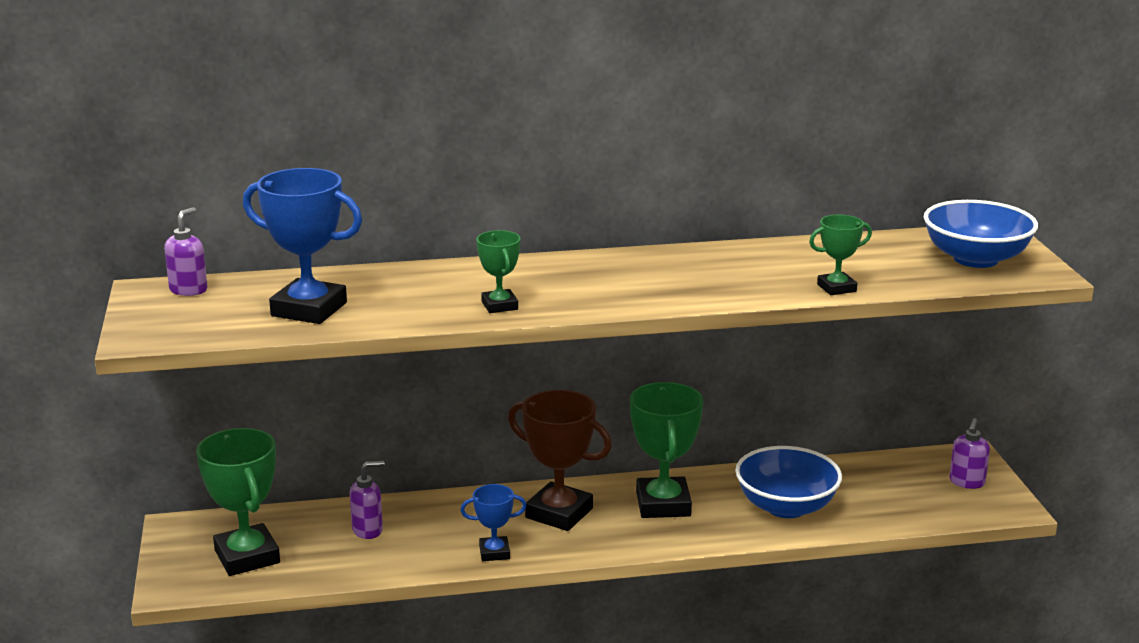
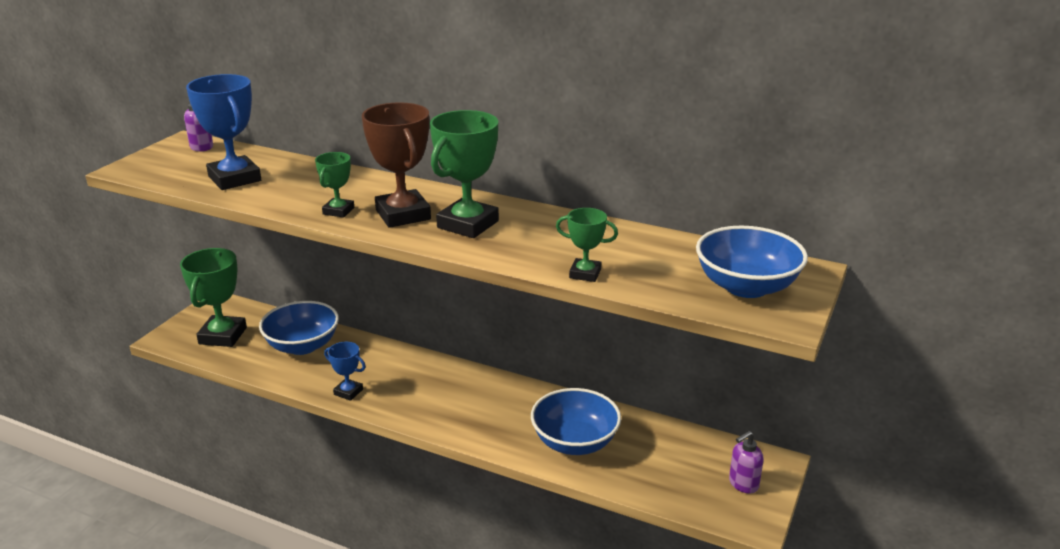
camera: 35 degrees right, 5 degrees up
(368, 530) = (302, 346): purple soap dispenser -> blue bowl
(559, 513) = (421, 381): brown trophy -> brown trophy (403, 215)
(663, 504) = (494, 403): green trophy -> green trophy (468, 224)

